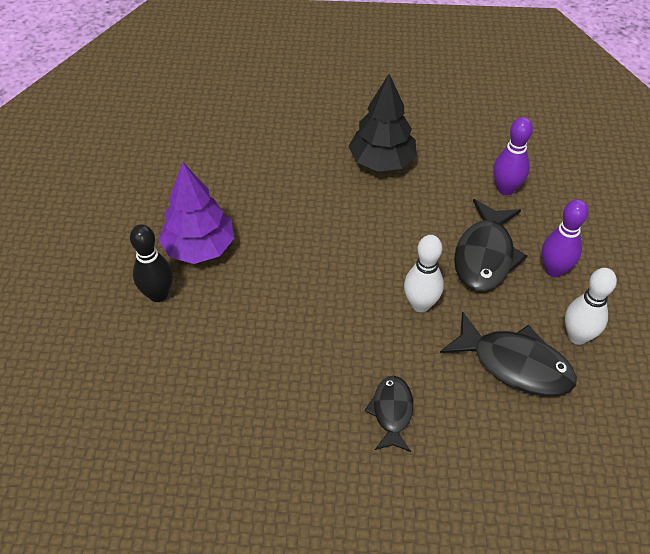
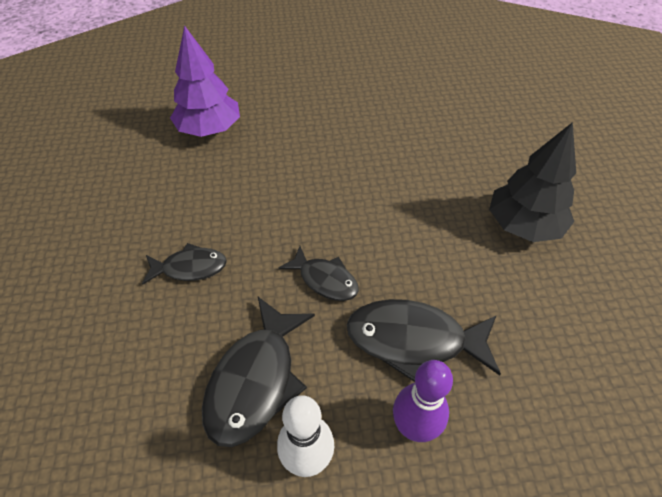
camera: 80 degrees right, 0 degrees up
(158, 294) = (299, 102): black bowling pin -> none
(199, 248) = (353, 114): purple tree -> purple tree (209, 130)
(420, 304) = (325, 280): white bowling pin -> black fish
(505, 189) = (541, 360): purple bowling pin -> none

